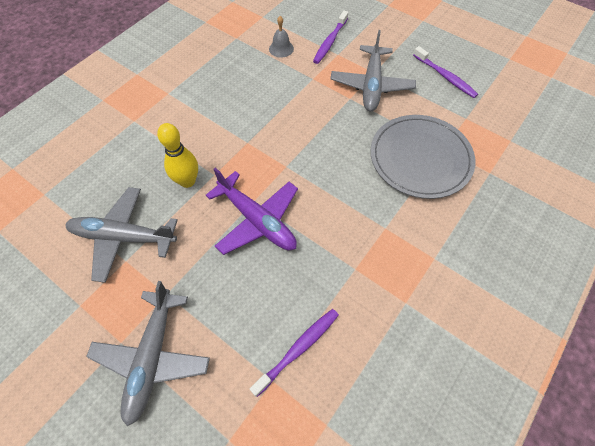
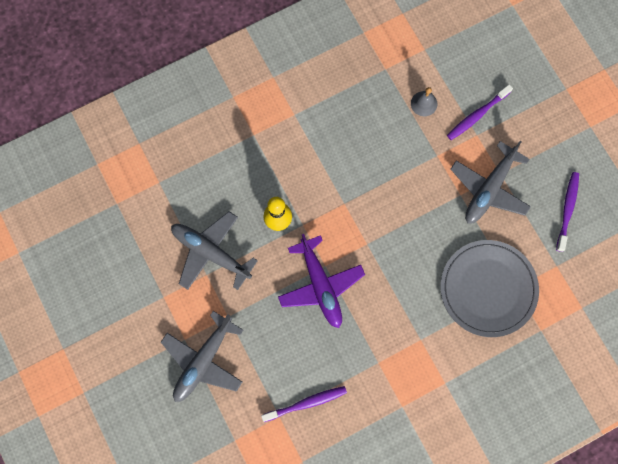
camera: 25 degrees right, 15 degrees up
(445, 77) = (567, 210): purple toothbrush -> purple toothbrush turned 150 degrees counterclockwise

